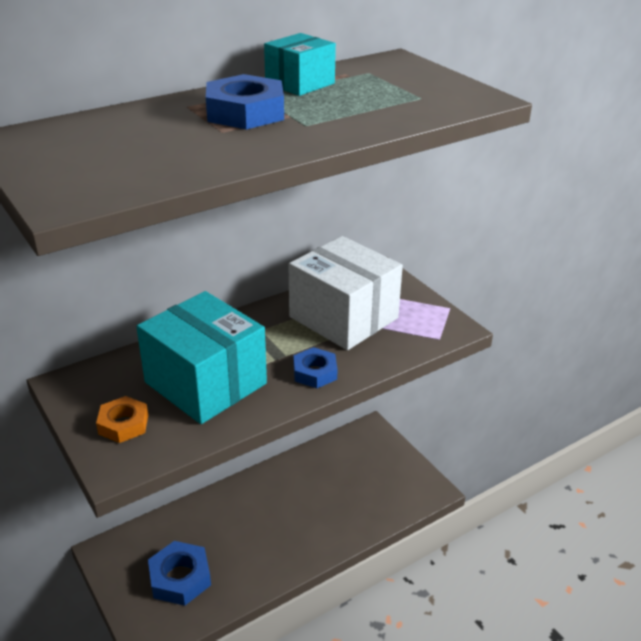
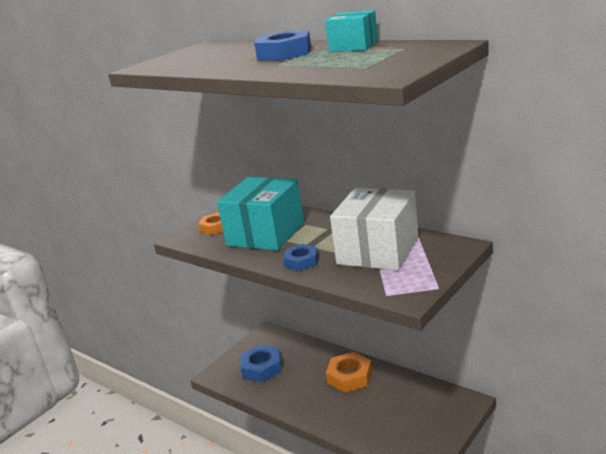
camera: 75 degrees right, 10 degrees down
(268, 498) = (349, 377): none -> orange nut

